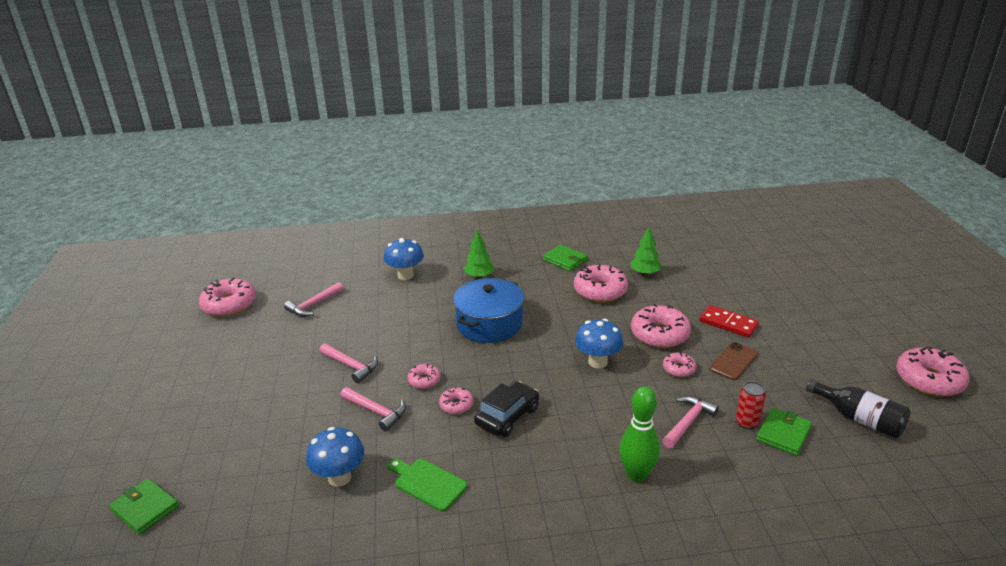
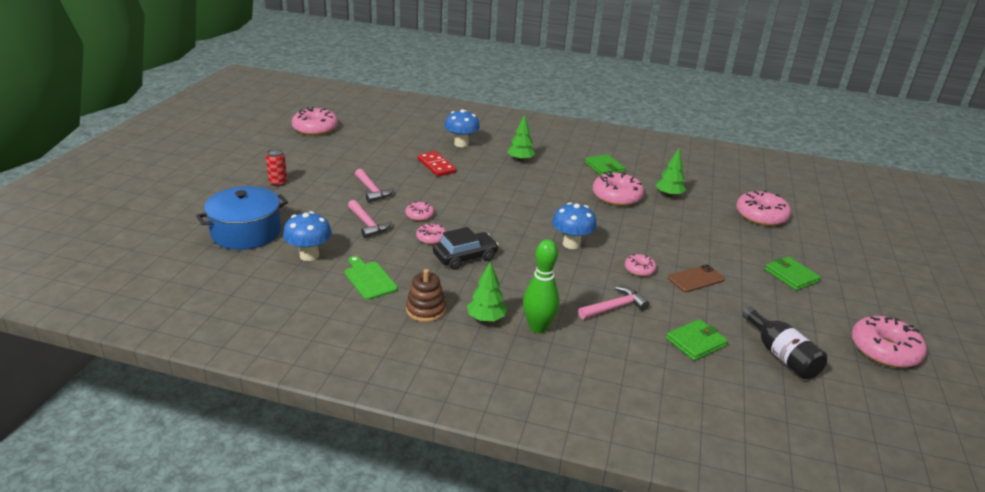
camera: 20 degrees right, 0 degrees up
(145, 508) = (169, 232): green wallet -> green wallet (791, 276)
(313, 305) = (375, 145): pink hammer -> none
(489, 324) = (502, 194): blue pot -> blue pot (246, 232)
(514, 499) = (426, 310): none -> brown stacking toy
(581, 485) = (486, 319): none -> green tree
(659, 334) = (644, 241): pink donut -> pink donut (761, 216)
(728, 323) = (716, 251): red domino -> red domino (436, 166)
(747, 422) = (668, 324): red can -> red can (278, 183)

